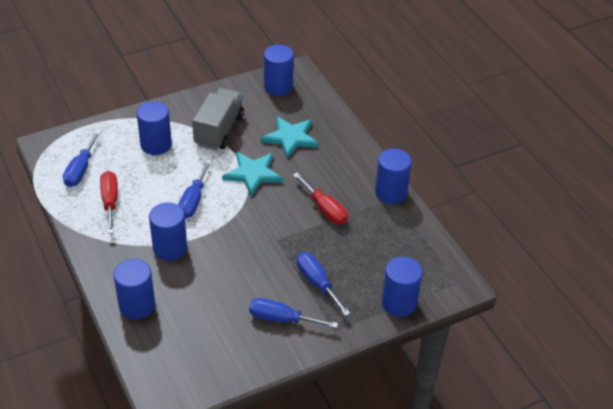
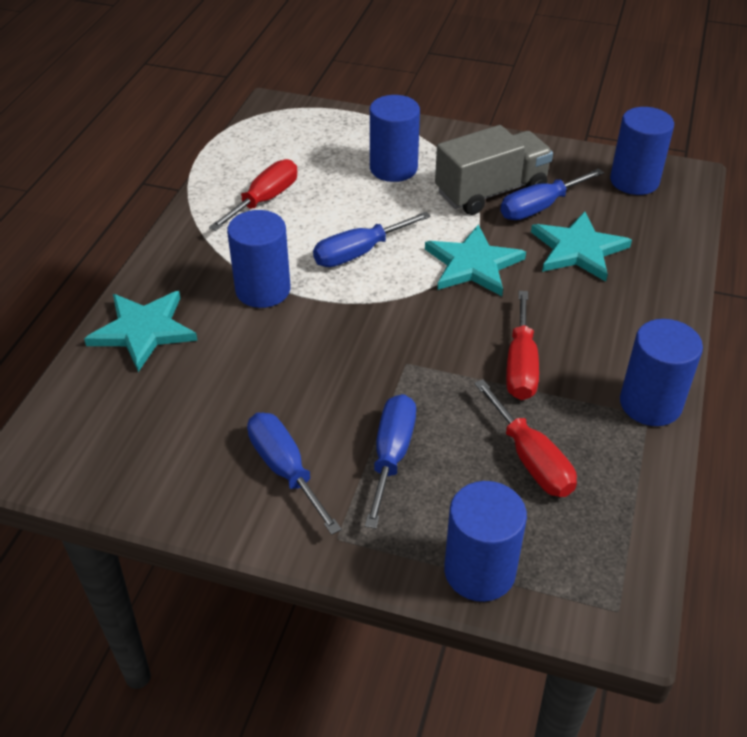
camera: 45 degrees right, 0 degrees up
(80, 170) = (277, 151): blue screwdriver -> blue screwdriver (539, 207)
(137, 305) = (143, 330): blue cylinder -> turquoise star
(371, 247) = (531, 459): none -> red screwdriver

